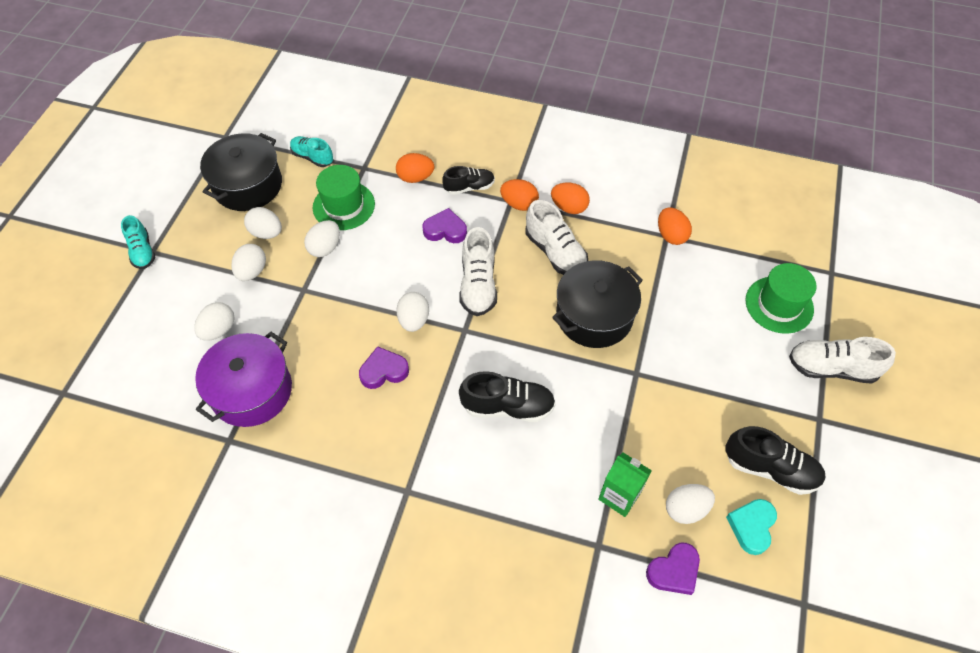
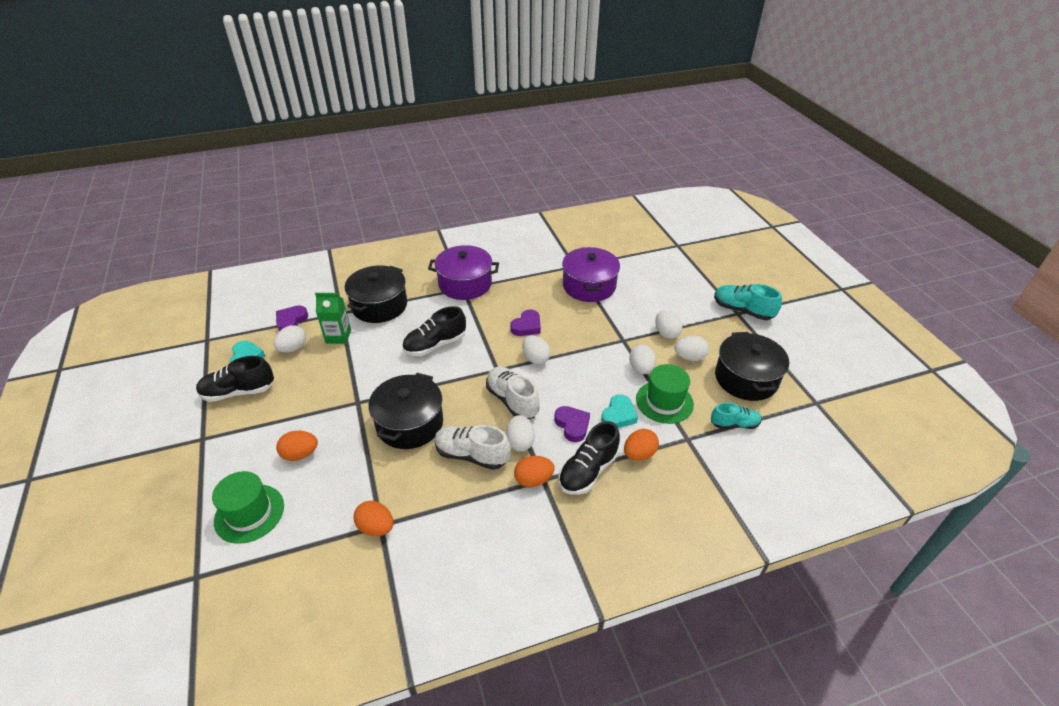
camera: 145 degrees right, 15 degrees down
(142, 251) = (742, 310): turquoise shoe -> turquoise shoe, size x1.51
(219, 330) = (642, 299): white egg -> white egg (520, 442)
(396, 216) = (618, 415): none -> turquoise heart
(398, 498) = (465, 284): none -> purple pot
(445, 230) = (572, 425): purple heart -> purple heart turned 90 degrees counterclockwise
(469, 187) = (588, 471): black shoe -> black shoe, size x1.51
(538, 527) = (379, 305): none -> black pot
(569, 207) = (487, 502): orange egg -> orange egg (300, 454)
(831, 368) = (193, 481): white shoe -> none

